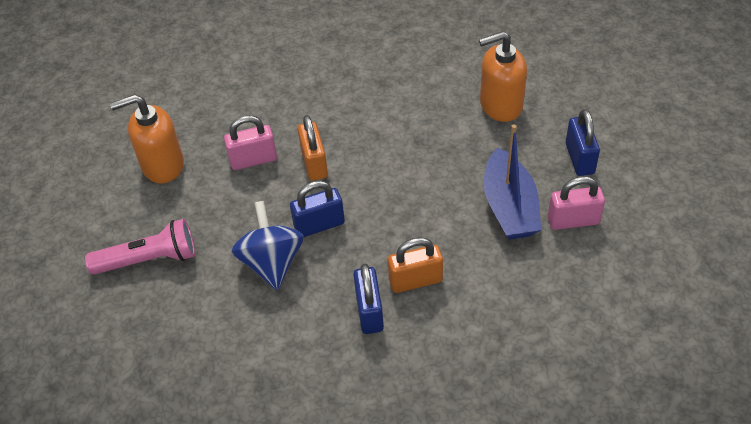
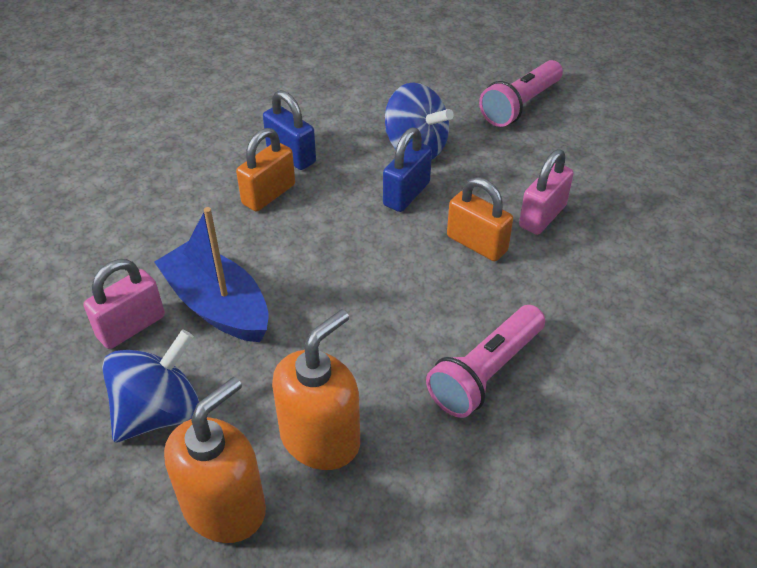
camera: 140 degrees right, 5 degrees down
(162, 165) = (619, 169): orange soap dispenser -> orange soap dispenser (224, 507)
(389, 93) = (485, 372): none -> pink flashlight
(579, 158) = (159, 412): blue padlock -> blue spinning top

